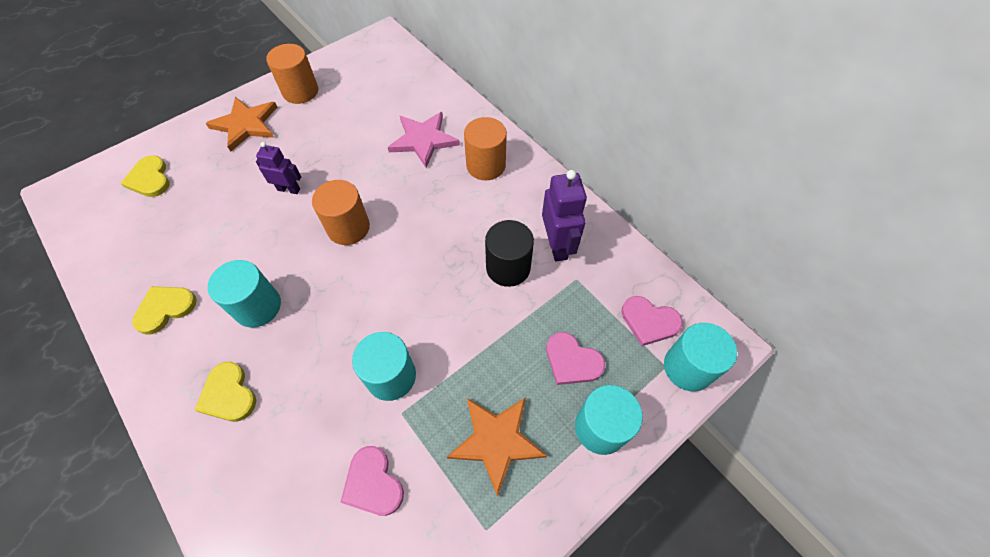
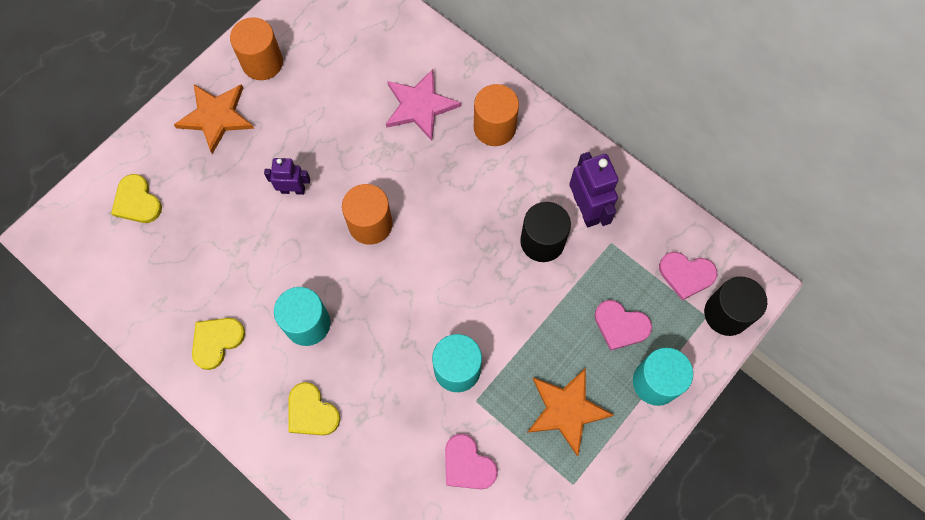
camera: 10 degrees left, 10 degrees up
(688, 367) = (726, 314): turquoise cylinder -> black cylinder

